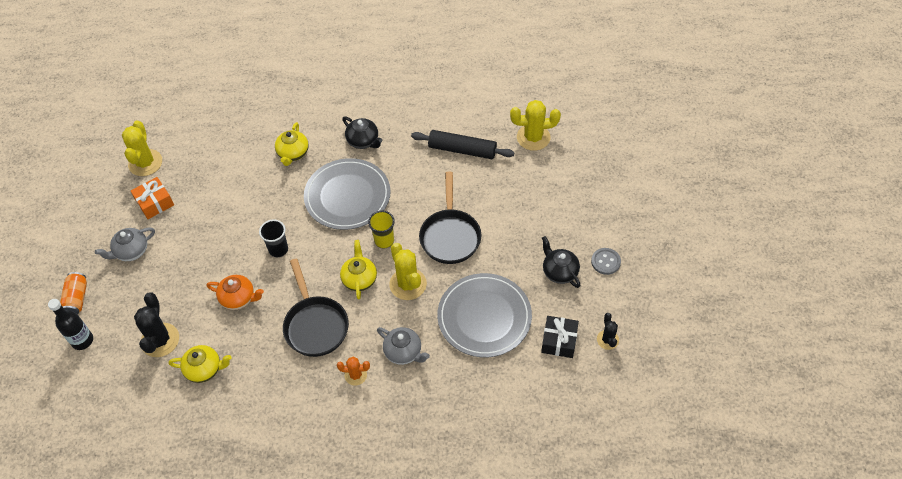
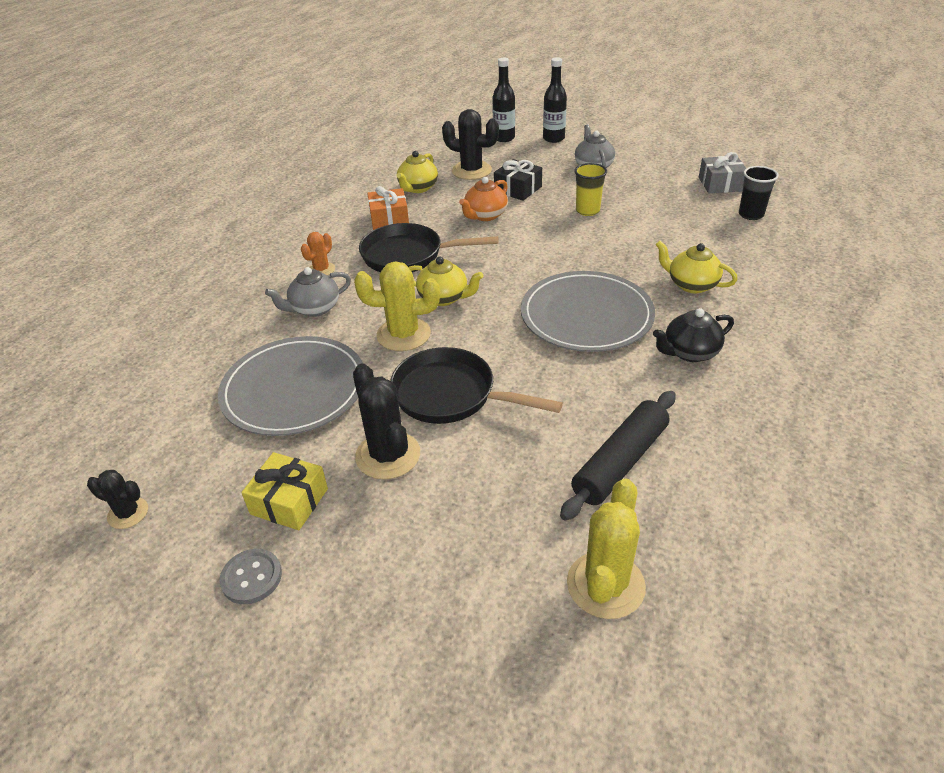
camera: 115 degrees right, 15 degrees down
(77, 299) = (553, 138): orange can -> black bottle
(145, 163) = (720, 184): yellow cactus -> grey gift
(155, 203) = (654, 184): orange gift -> orange gift (389, 219)
(278, 249) = (533, 249): black cup -> black cup (751, 215)
(384, 240) = (488, 330): yellow cup -> yellow cup (587, 211)
(508, 244) = (388, 455): none -> black cactus
(559, 271) = (289, 501): black teapot -> yellow gift
(559, 341) = (185, 454): black gift -> black gift (518, 189)

